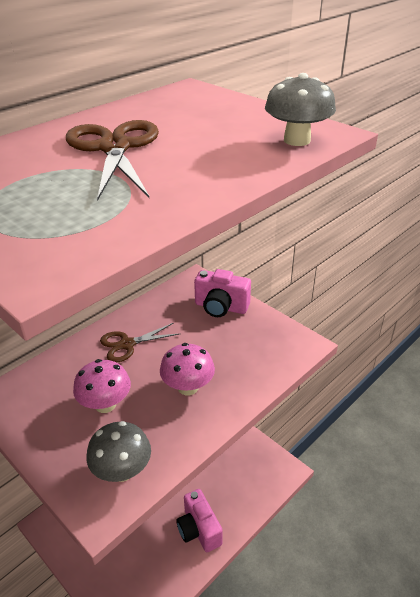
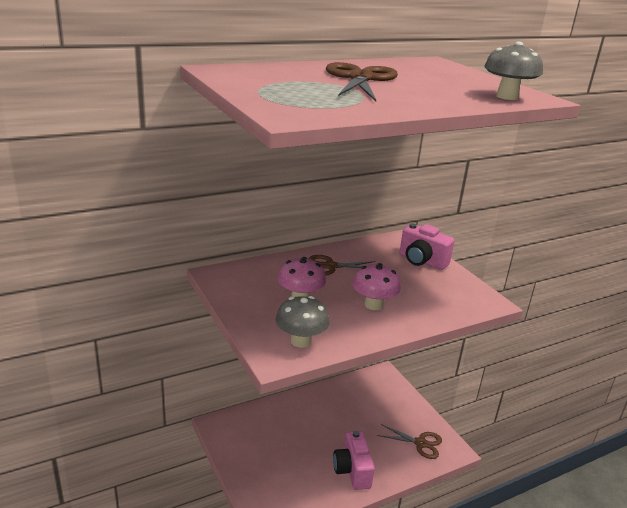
camera: 15 degrees right, 10 degrees down
(255, 473) = (420, 443): none -> brown scissors

